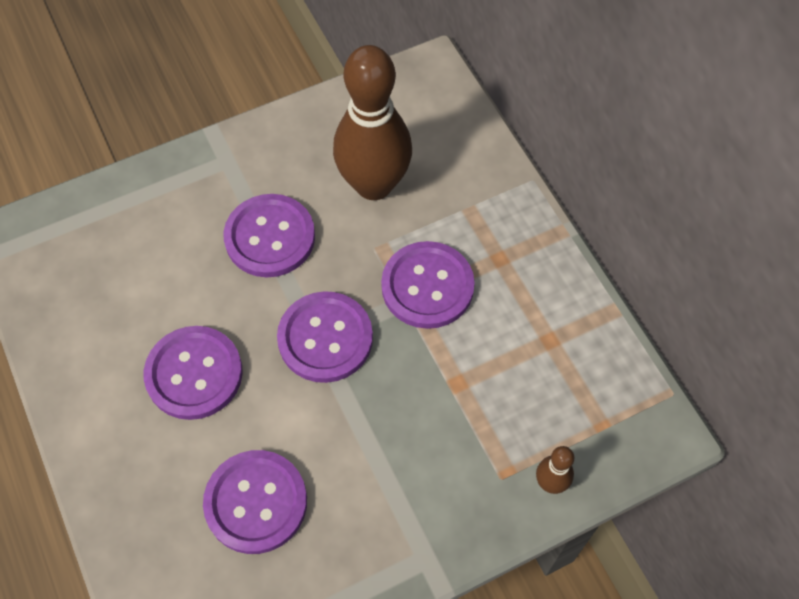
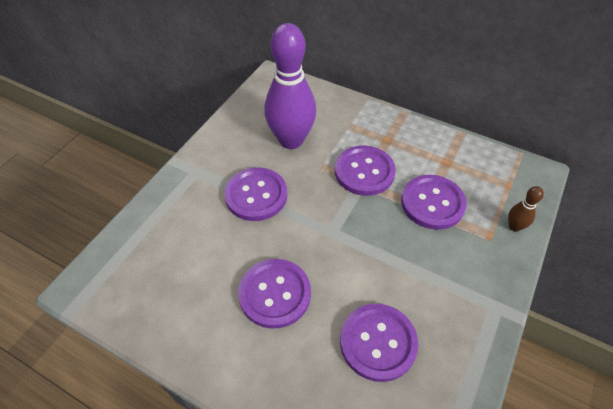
camera: 35 degrees left, 10 degrees down
(325, 338) = (334, 228): purple button -> purple button (432, 203)
(374, 185) = (291, 140): brown bowling pin -> purple bowling pin

